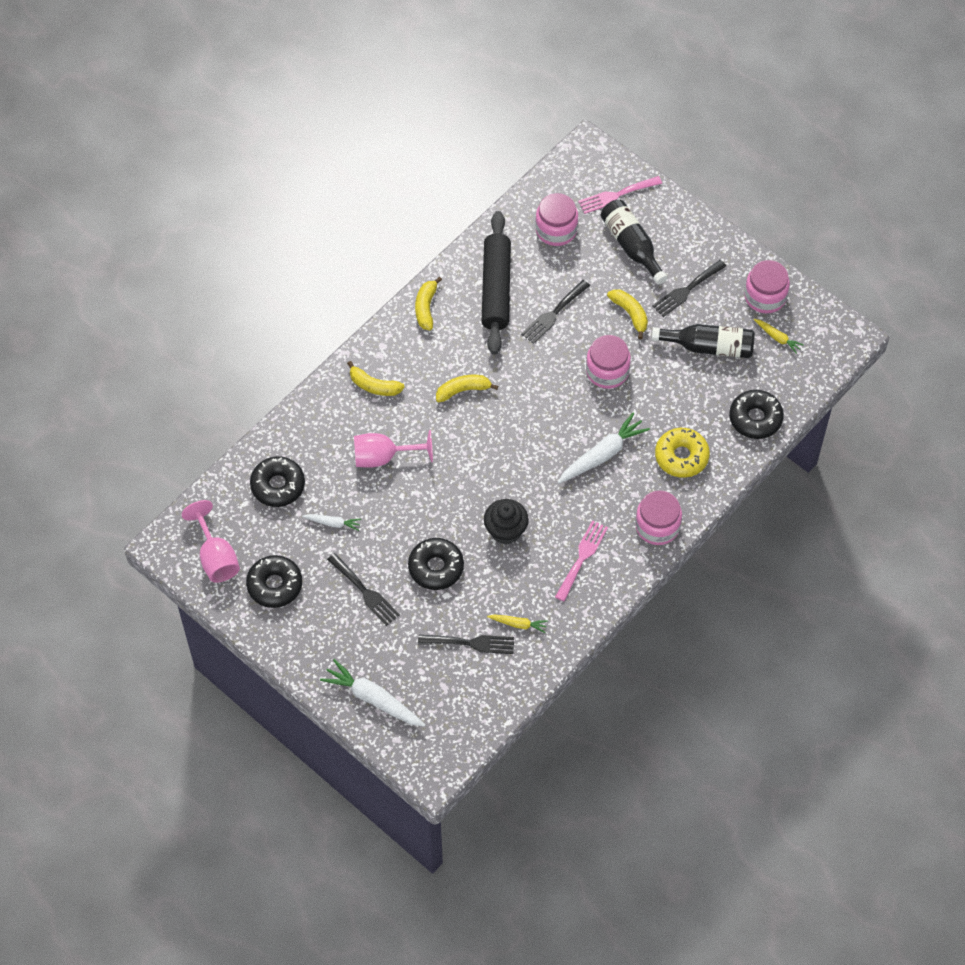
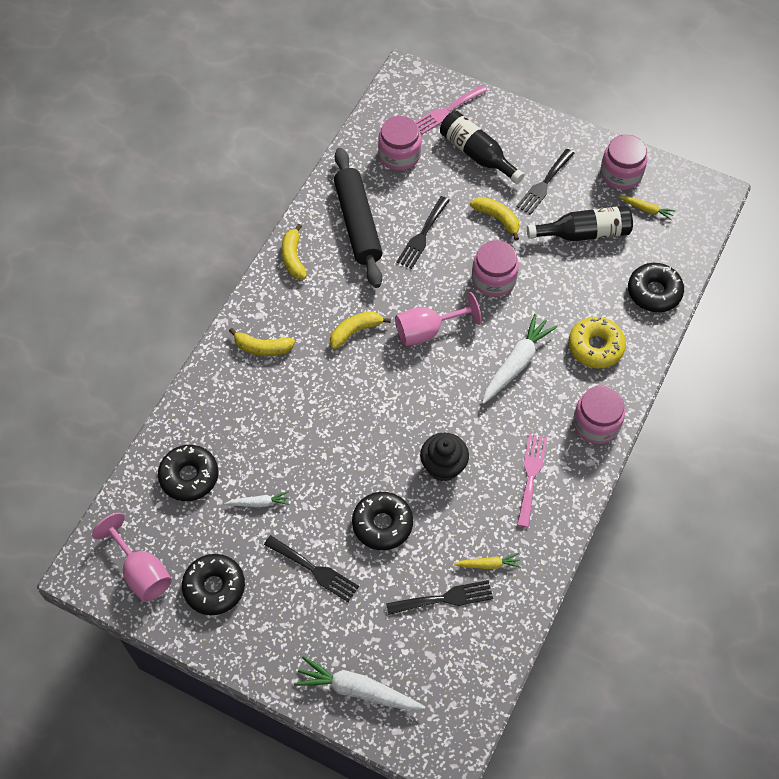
camera: 15 degrees left, 0 degrees up
(383, 457) = (293, 419): pink goblet -> pink goblet (427, 331)

